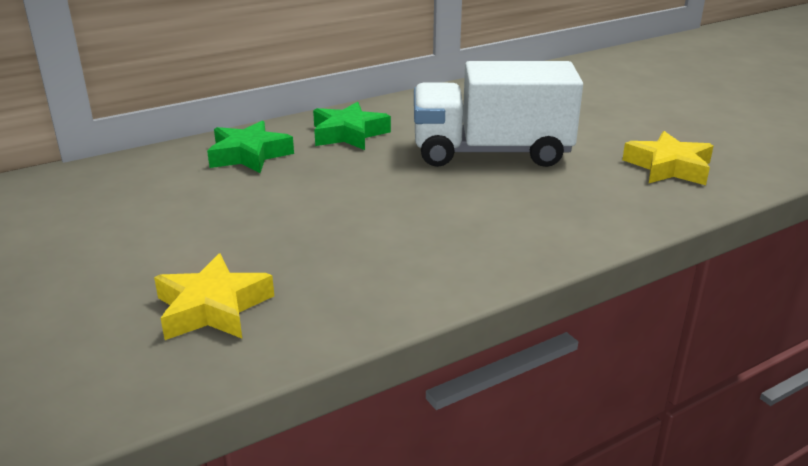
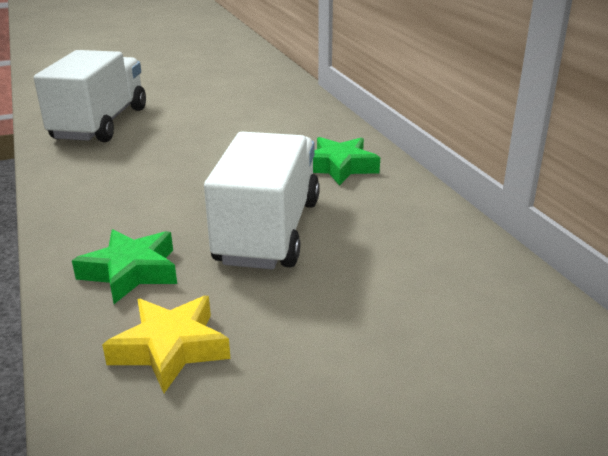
camera: 100 degrees right, 0 degrees up
(213, 308) = (100, 124): yellow star -> white truck
(249, 155) = (306, 130): green star -> green star (131, 272)

